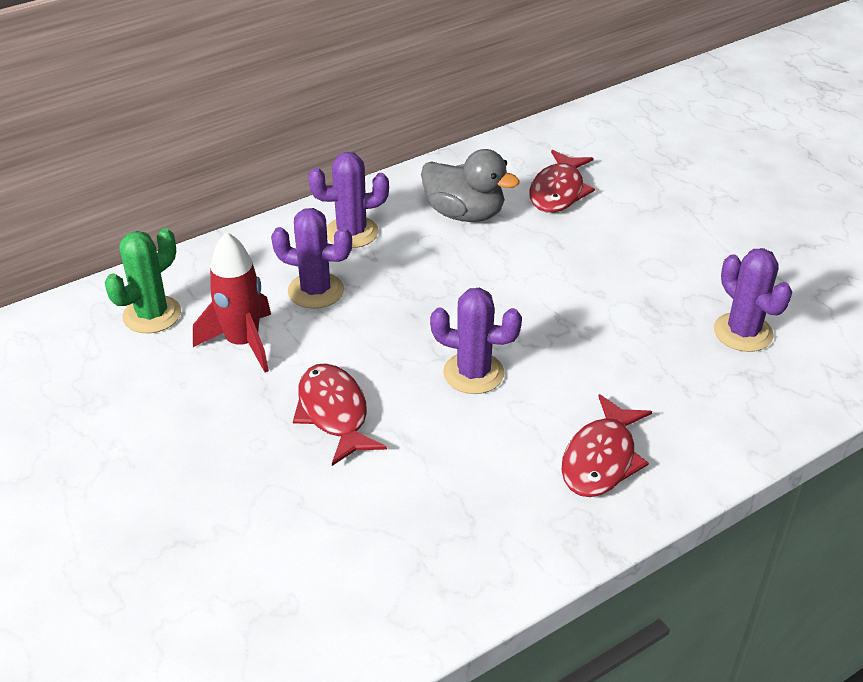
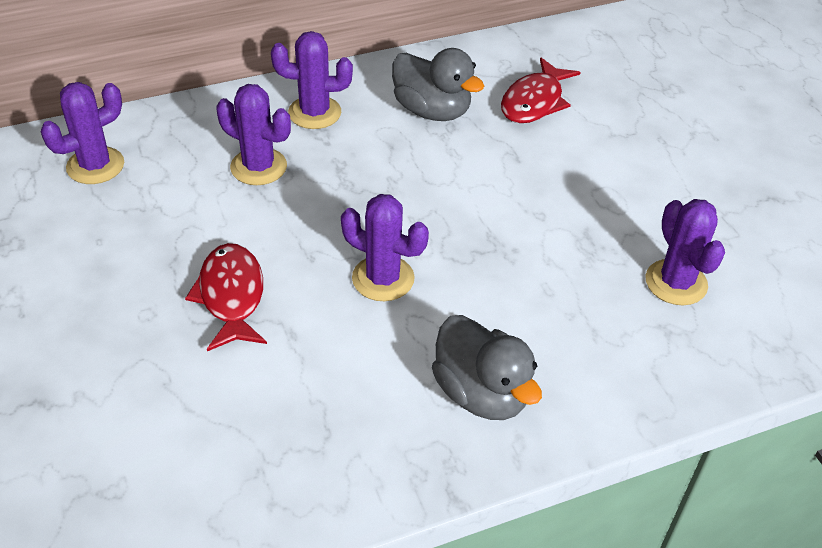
camera: 10 degrees right, 5 degrees up
(152, 315) = (95, 166): green cactus -> purple cactus
(243, 343) = (170, 209): red rocket -> none
(601, 459) = (481, 393): red fish -> grey duck

